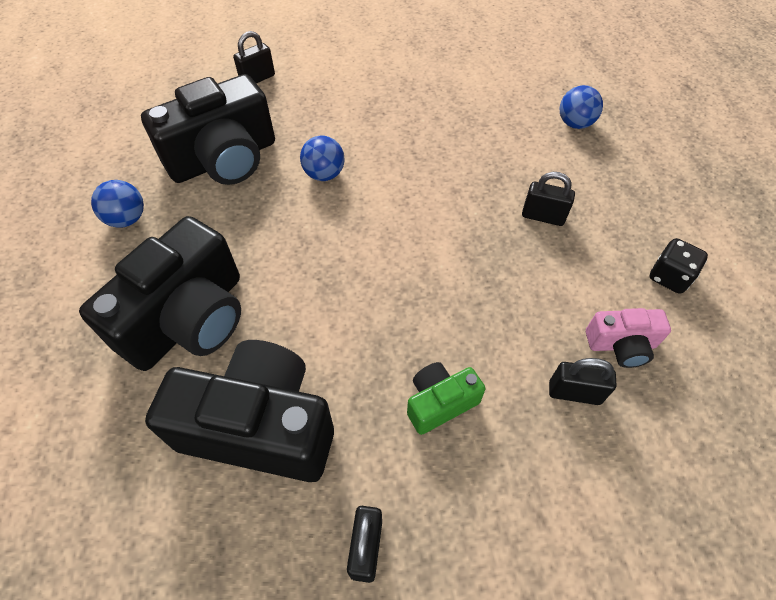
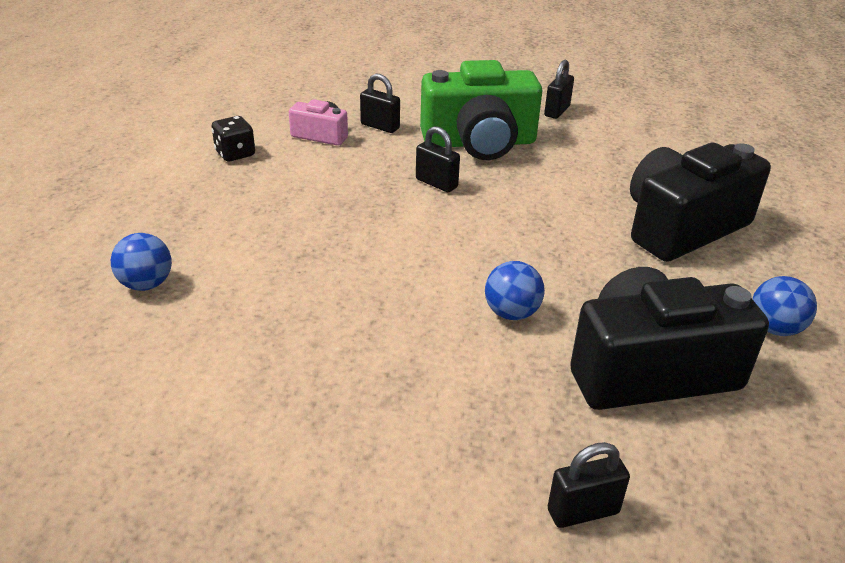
camera: 160 degrees left, 20 degrees down
(260, 426) = (618, 161): black camera -> none
(440, 402) = (479, 143): green camera -> green camera, size x2.04
(543, 216) = (293, 213): black padlock -> black padlock (436, 183)

